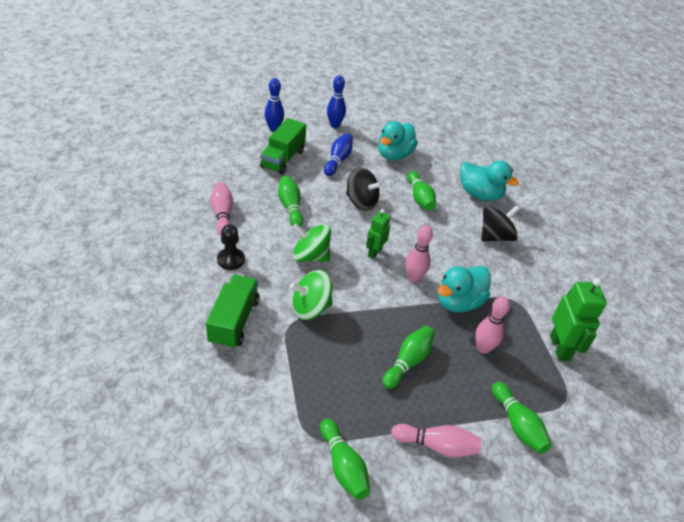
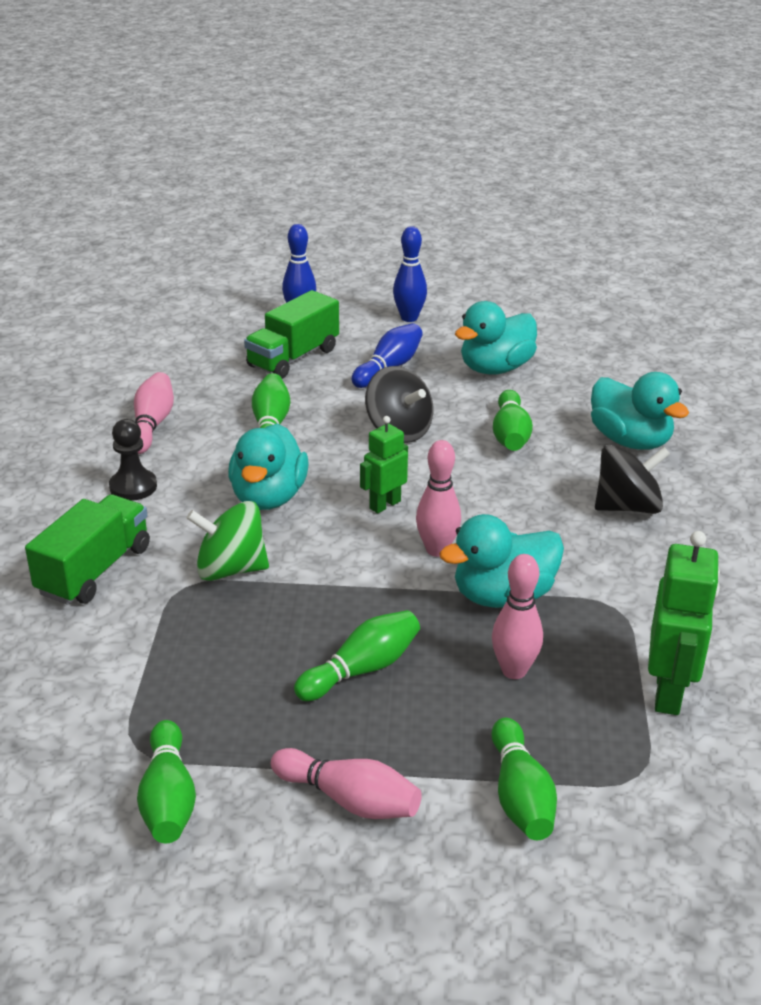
camera: 20 degrees right, 10 degrees down
(310, 256) = (268, 497): green spinning top -> turquoise duck

